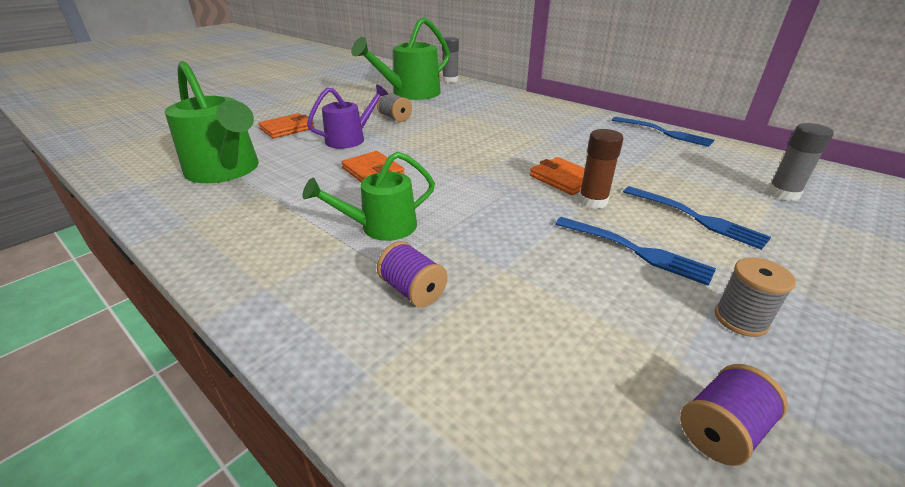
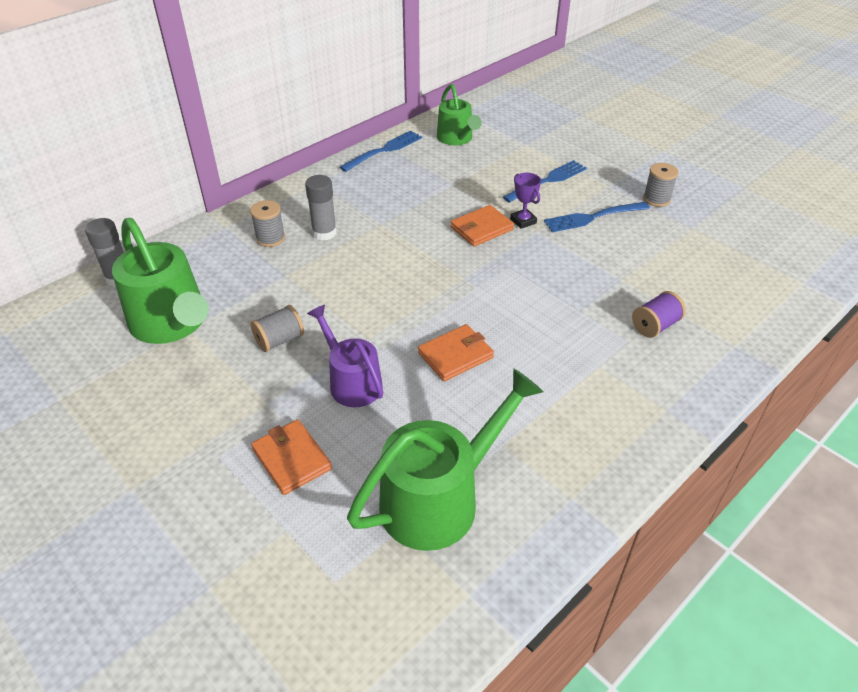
camera: 85 degrees left, 10 degrees up
(381, 227) = (571, 345): green watering can -> green watering can (456, 139)
(504, 107) = (270, 238): none -> grey spool
(592, 201) = (523, 221): brown glue stick -> purple trophy
(635, 250) = (593, 217): blue fork -> blue fork turned 150 degrees counterclockwise
(721, 430) = (734, 229): purple spool -> none
(783, 194) = (512, 135): grey glue stick -> grey glue stick (324, 233)

